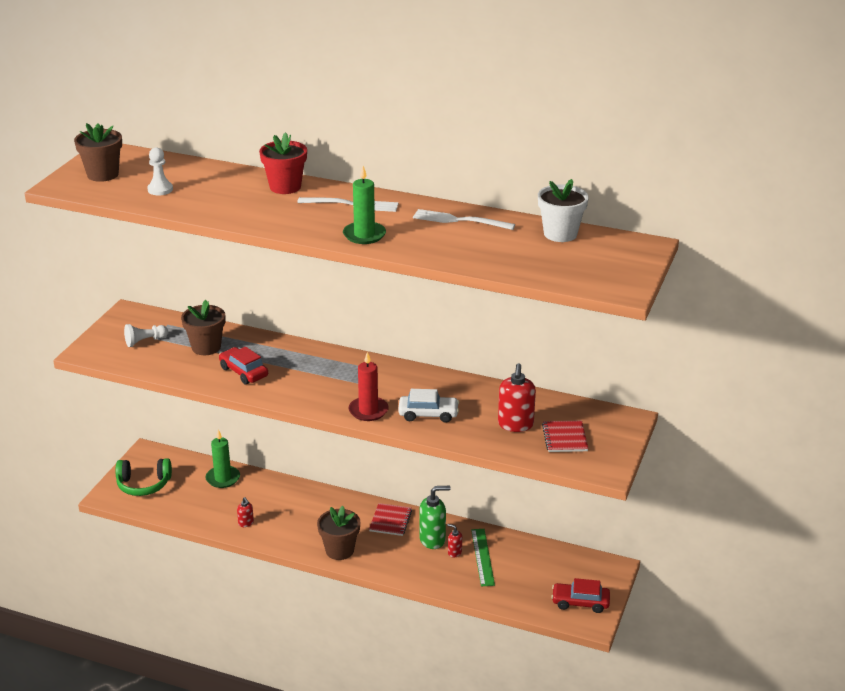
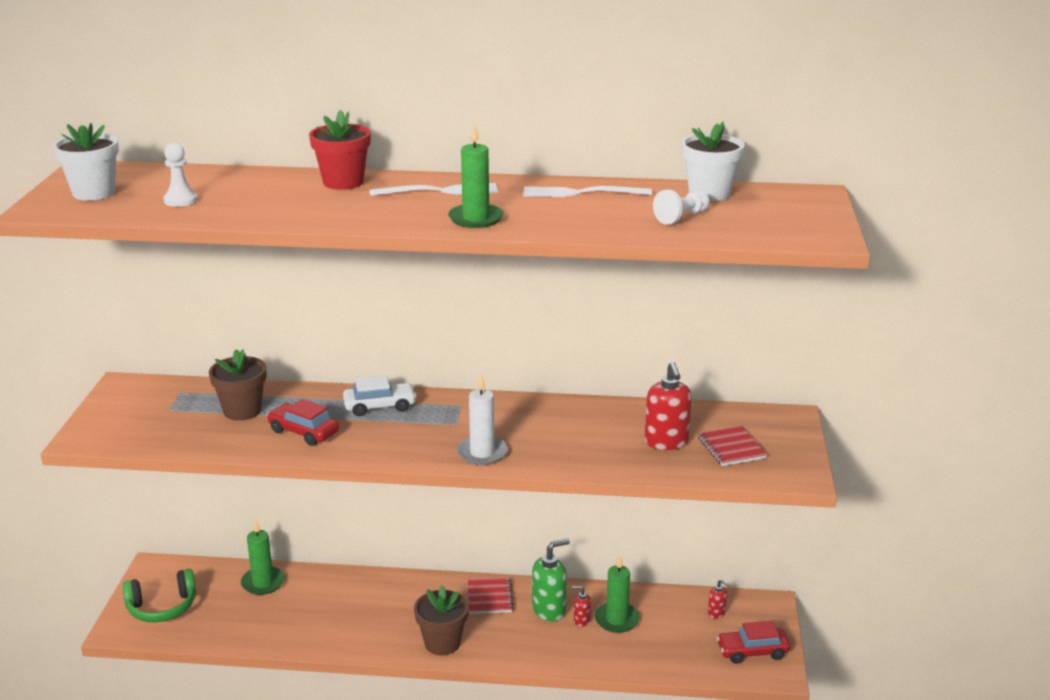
camera: 15 degrees left, 5 degrees down
(103, 174) = (94, 193): brown flower pot -> white flower pot
(145, 341) = (158, 415): white pawn -> white pawn (681, 217)
(246, 523) = (312, 631): red soap dispenser -> red soap dispenser (716, 613)
(368, 411) = (482, 453): red candle -> white candle
(428, 414) = (557, 446): white car -> white car (380, 406)
(482, 557) = (617, 619): green ruler -> green candle

